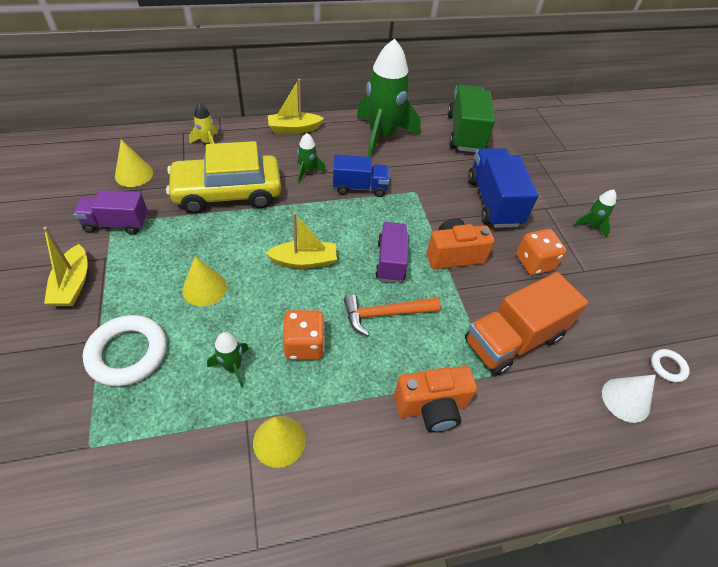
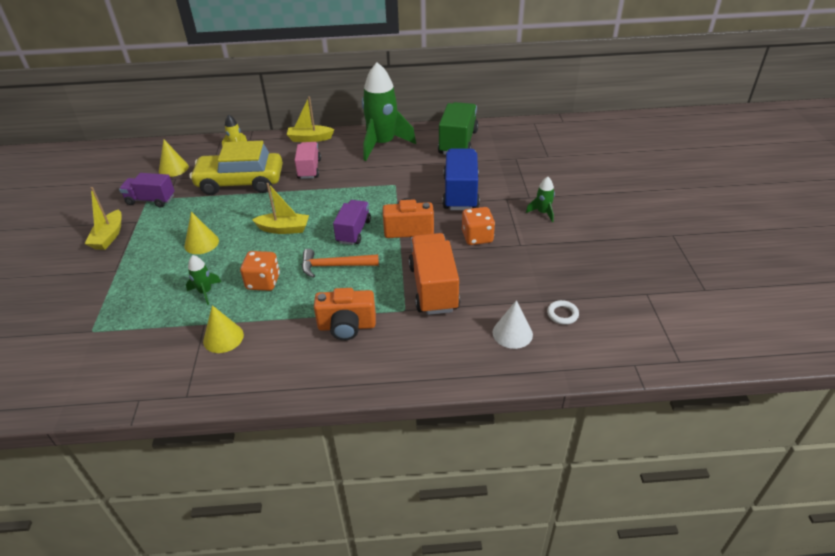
camera: 15 degrees right, 10 degrees down
(128, 353) = (134, 279): white ring -> none
(307, 172) = (309, 169): green rocket -> pink truck
(359, 187) = (348, 180): blue truck -> none
(513, 339) = (433, 288): orange truck -> orange truck turned 105 degrees clockwise

